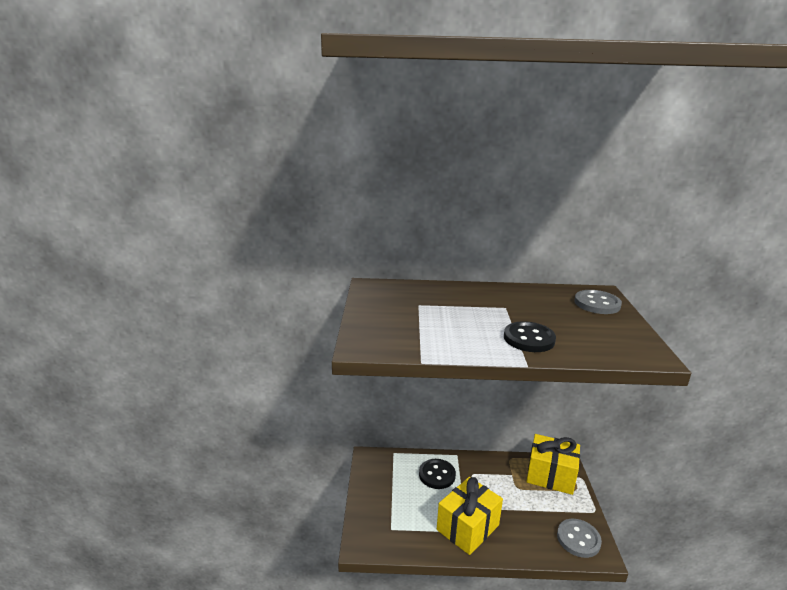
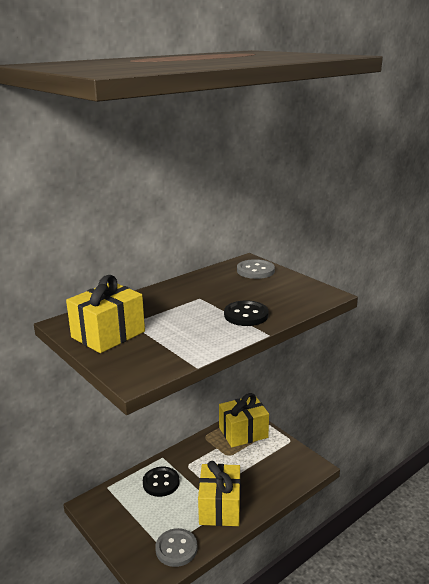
camera: 40 degrees left, 0 degrees up
(389, 306) = (108, 334): none -> yellow gift
(578, 539) = (296, 466): grey button -> grey button (176, 549)

